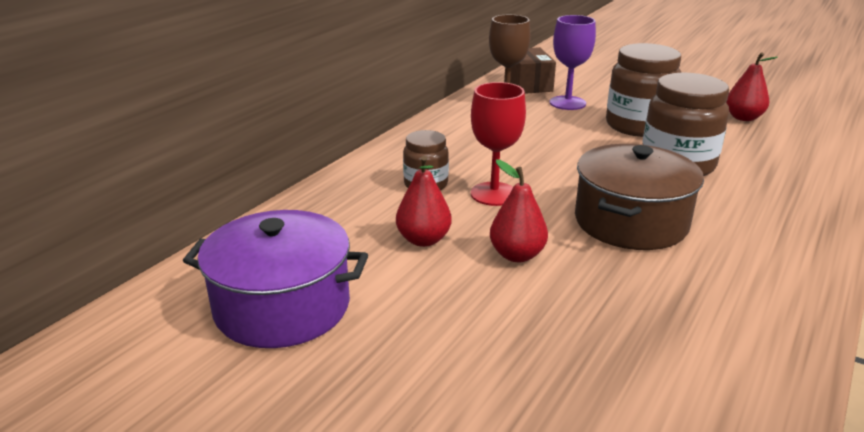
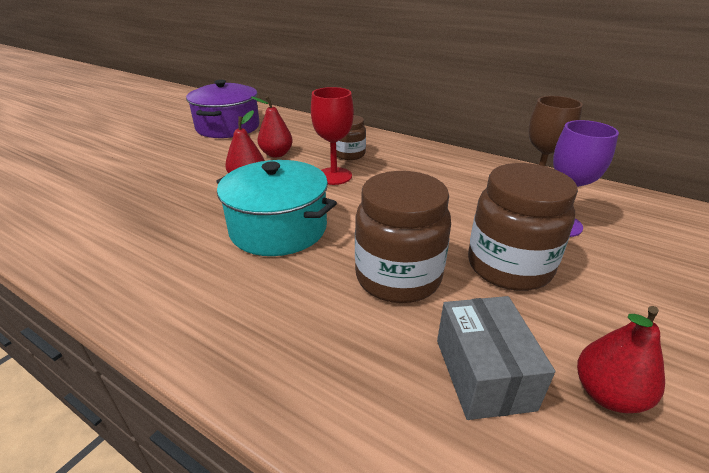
camera: 90 degrees right, 5 degrees up
(528, 84) = (605, 204): brown box -> none
(630, 222) = (278, 228): brown pot -> turquoise pot
(755, 144) = (483, 373): none -> grey box

